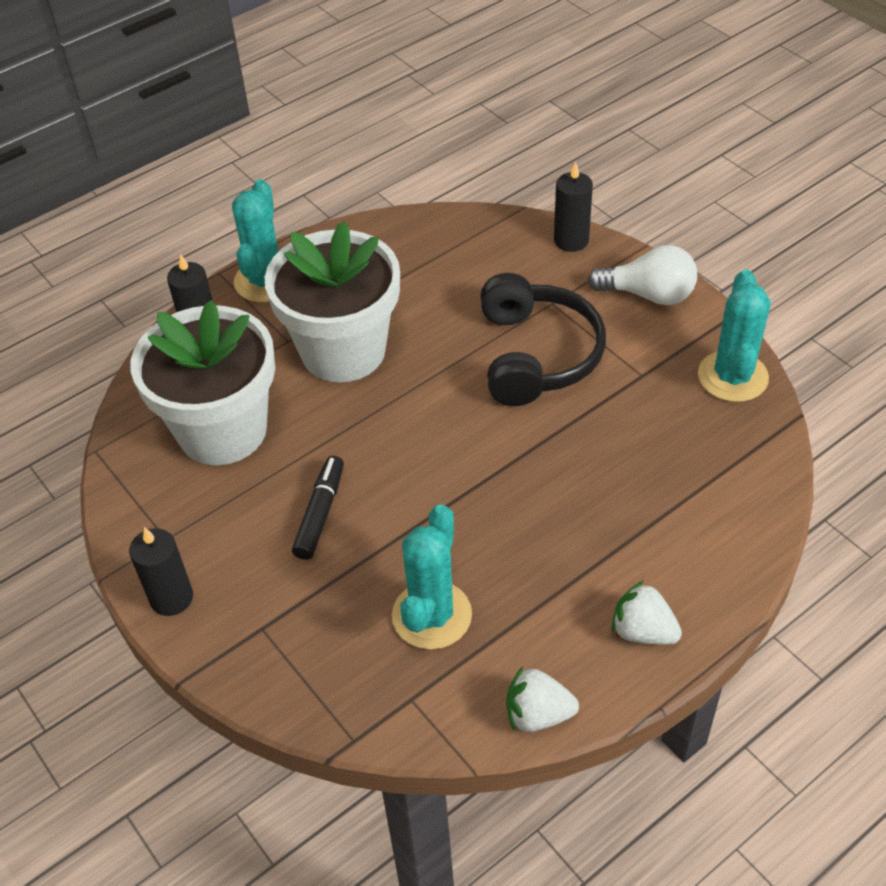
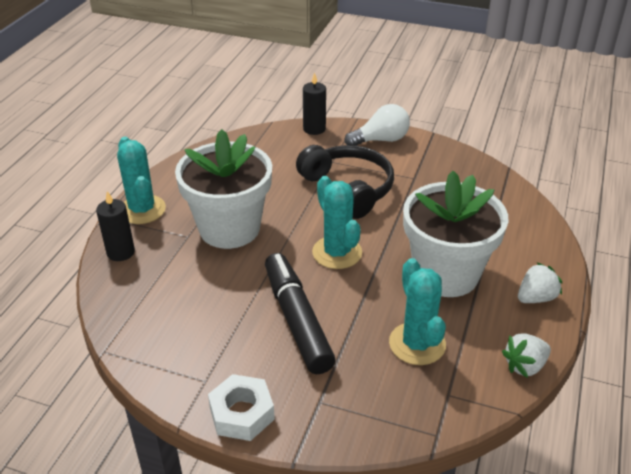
camera: 35 degrees left, 10 degrees down
(171, 598) = (241, 413): black candle -> white nut
(222, 430) = (188, 302): white flower pot -> white flower pot (446, 274)
(320, 513) = (297, 320): black marker -> black marker, size x1.75
(643, 631) = (536, 298): white strawberry -> white strawberry turned 150 degrees clockwise
(732, 377) = (460, 162): turquoise cactus -> turquoise cactus (337, 252)

